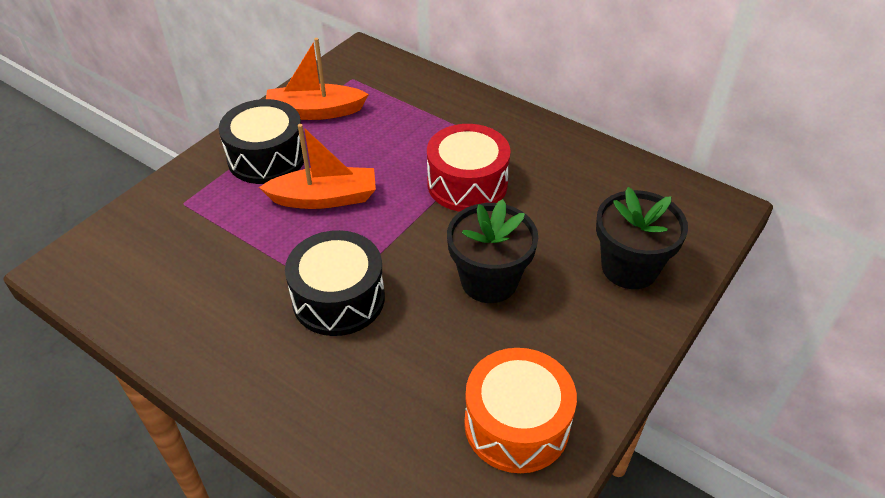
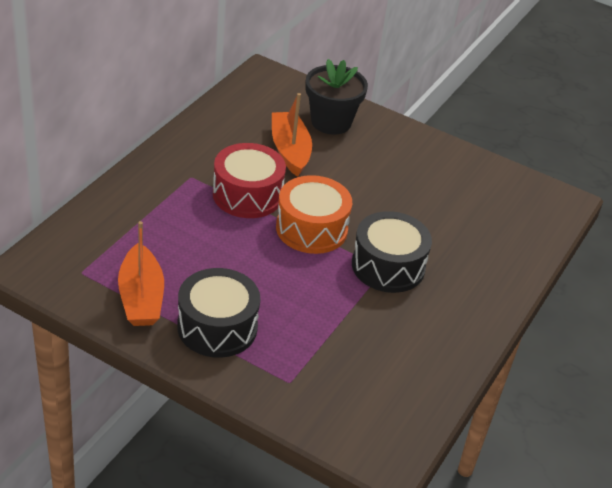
camera: 100 degrees left, 5 degrees down
(324, 198) = (273, 281): orange boat -> orange boat (290, 151)
(489, 281) = (355, 187): black flower pot -> none
(516, 424) = (472, 182): orange drum -> orange drum (311, 229)

